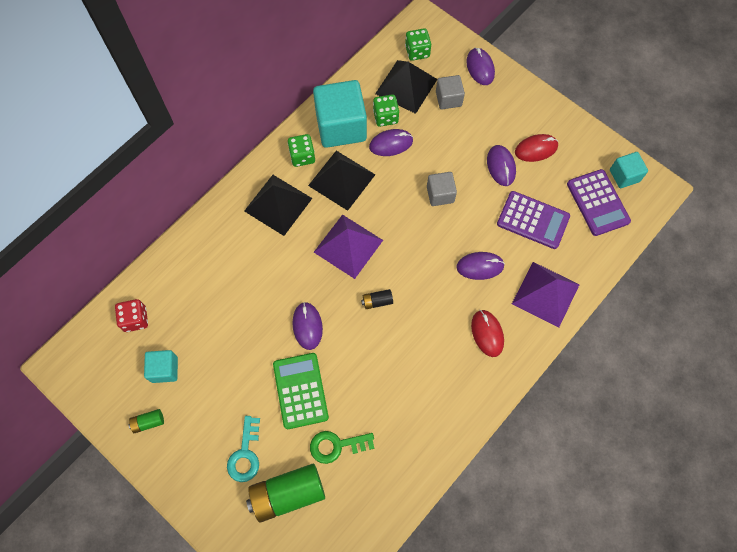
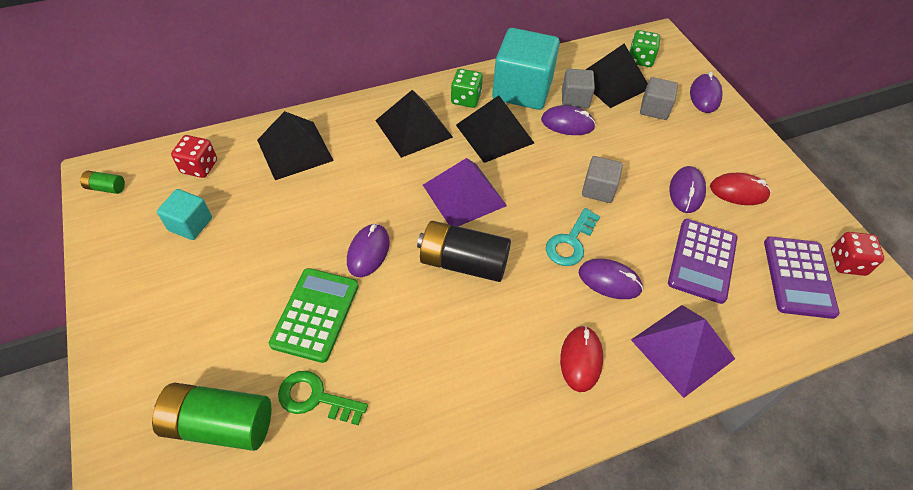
camera: 25 degrees right, 15 degrees down
(148, 422) = (133, 267): green battery -> green battery (106, 188)
(199, 268) = (294, 150): none -> black pyramid
(245, 454) = (206, 352): turquoise key -> turquoise key (570, 242)
(377, 301) = (463, 263): black battery -> black battery, size x2.19
(385, 117) = (575, 99): green dice -> grey cube
(533, 220) = (702, 261): purple calculator -> purple calculator turned 60 degrees clockwise
(624, 175) = (847, 263): turquoise cube -> red dice

